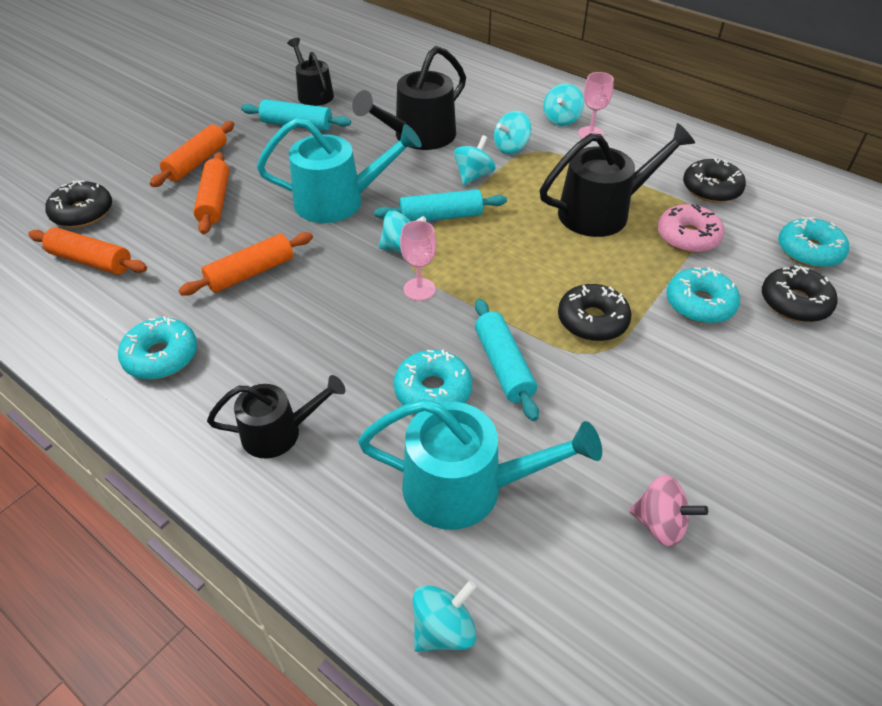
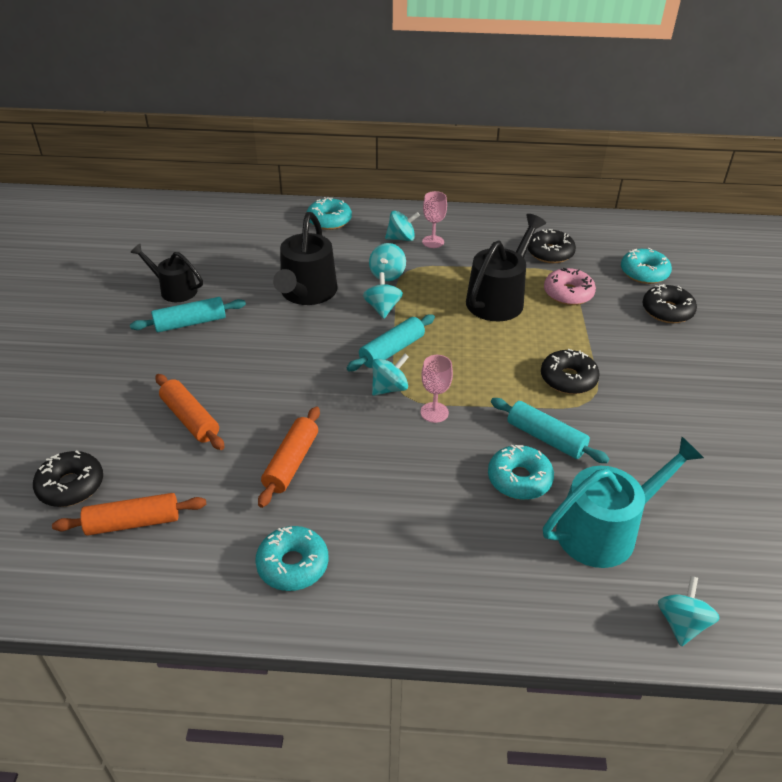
camera: 35 degrees left, 5 degrees down
(197, 162) = (133, 393): orange rolling pin -> none
(279, 432) = (448, 567): black watering can -> none
(338, 201) = (299, 373): turquoise watering can -> none
(561, 120) = (401, 238): turquoise spinning top -> turquoise spinning top turned 90 degrees counterclockwise
(660, 524) = (727, 487): pink spinning top -> none
(699, 304) = (618, 337): turquoise donut -> turquoise donut (329, 220)

